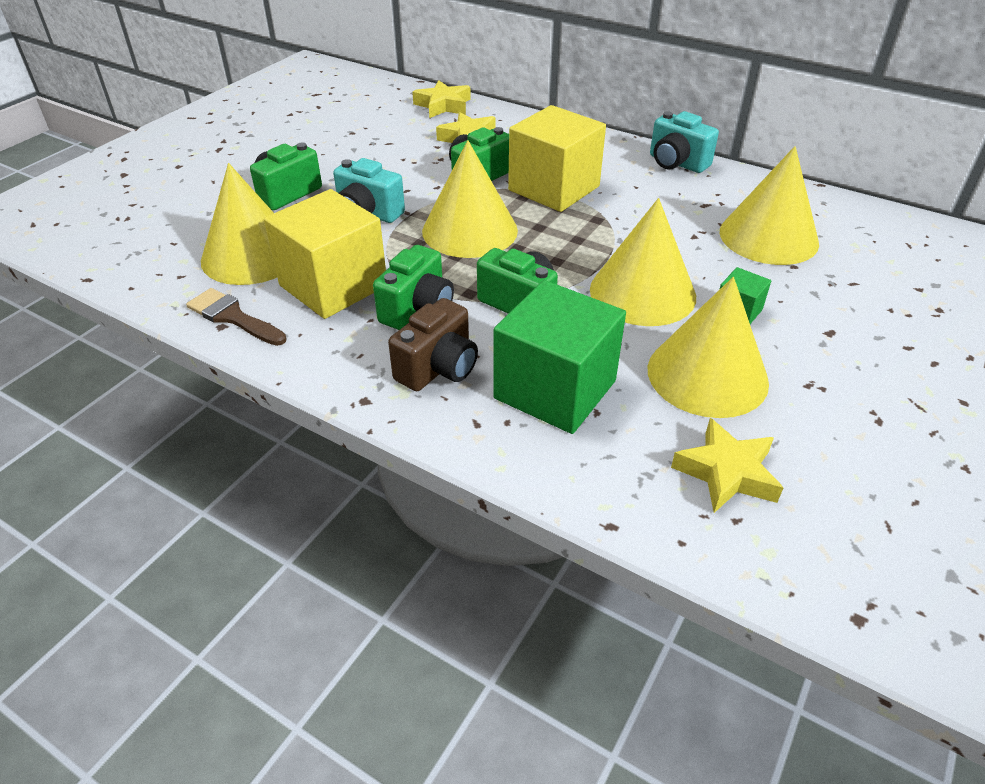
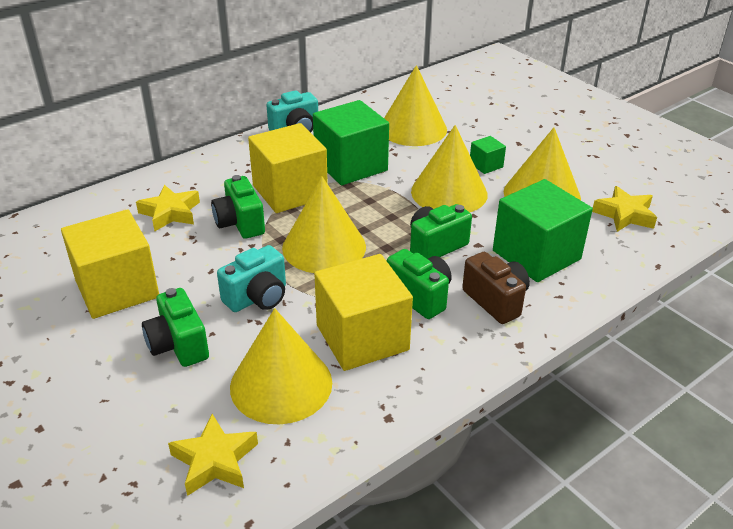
camera: 70 degrees left, 5 degrees down
(233, 317) = (378, 408): brown brush -> none
(347, 147) = (117, 289): none -> yellow cube
(443, 105) = (87, 212): yellow star -> yellow star (215, 460)
(638, 212) = (350, 165): none -> green cube

